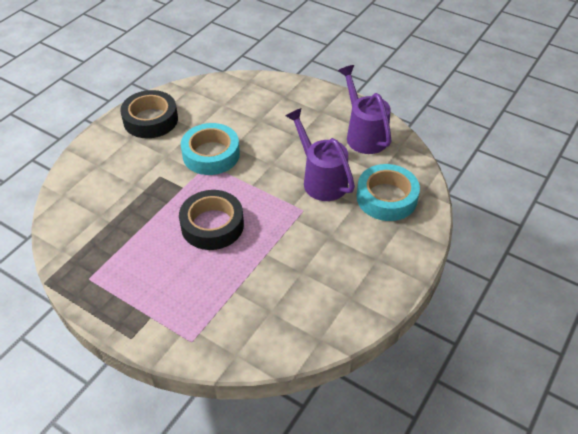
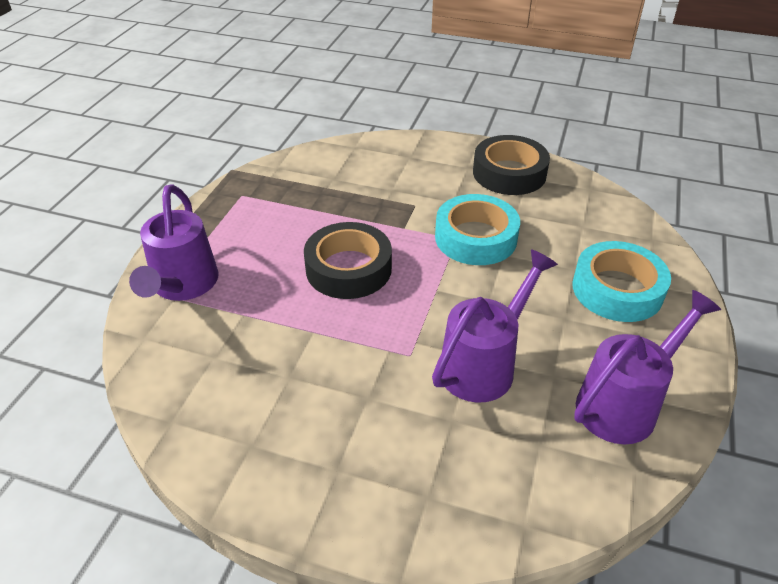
camera: 75 degrees right, 5 degrees down
(187, 327) = (183, 285): none -> purple watering can
(386, 198) = (482, 463): turquoise tape -> turquoise tape (617, 289)

